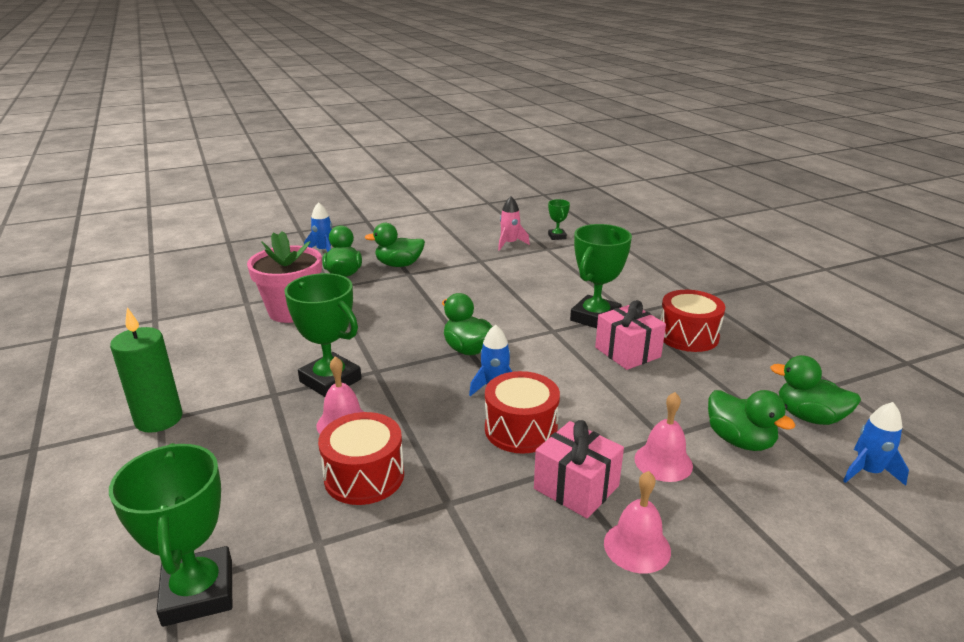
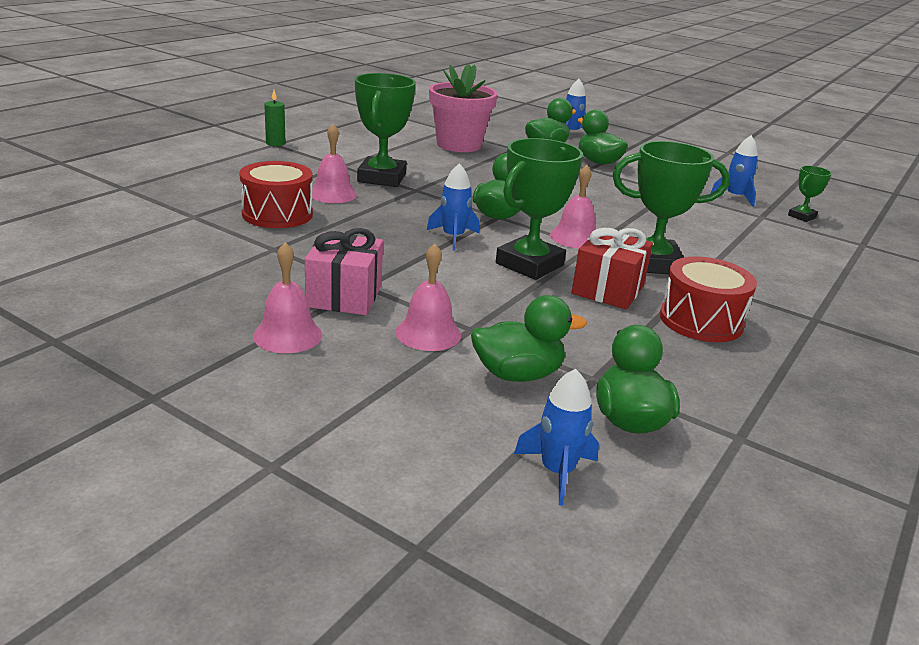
camera: 55 degrees right, 0 degrees up
(159, 419) = (275, 143): green candle -> green candle, size x0.54
(198, 592) = (125, 195): green trophy -> green trophy (529, 264)
(509, 243) = (735, 197): pink rocket -> blue rocket
(521, 429) = (402, 259): red drum -> none
(533, 331) = (575, 237): none -> pink bell
(627, 352) = (608, 290): pink gift -> red gift
(739, 441) = (517, 374): green duck -> green duck turned 120 degrees counterclockwise

